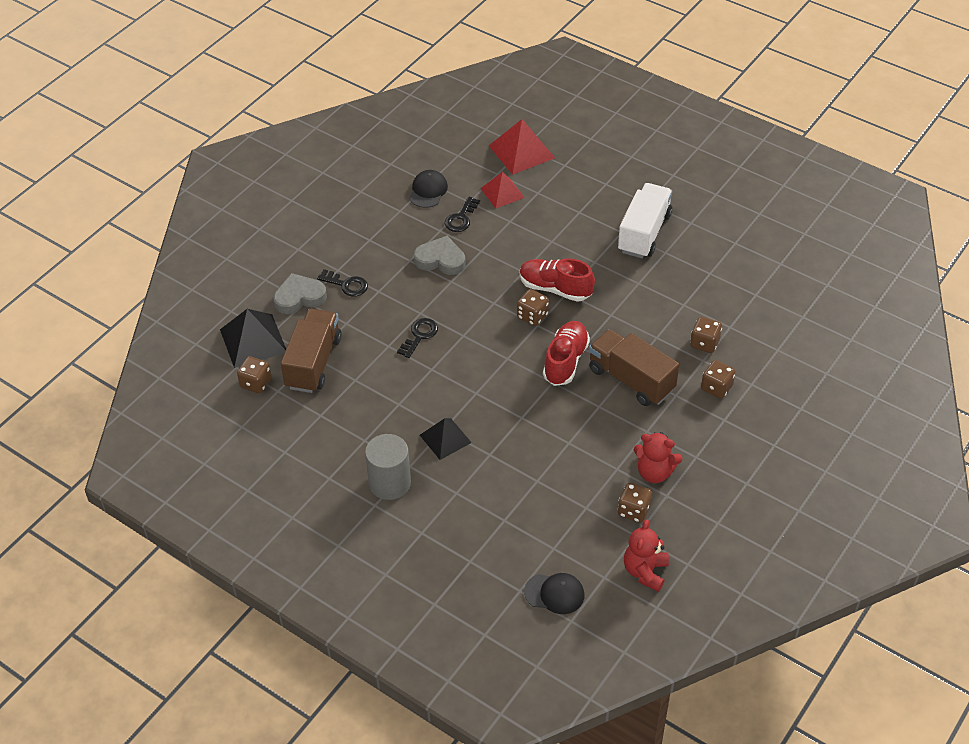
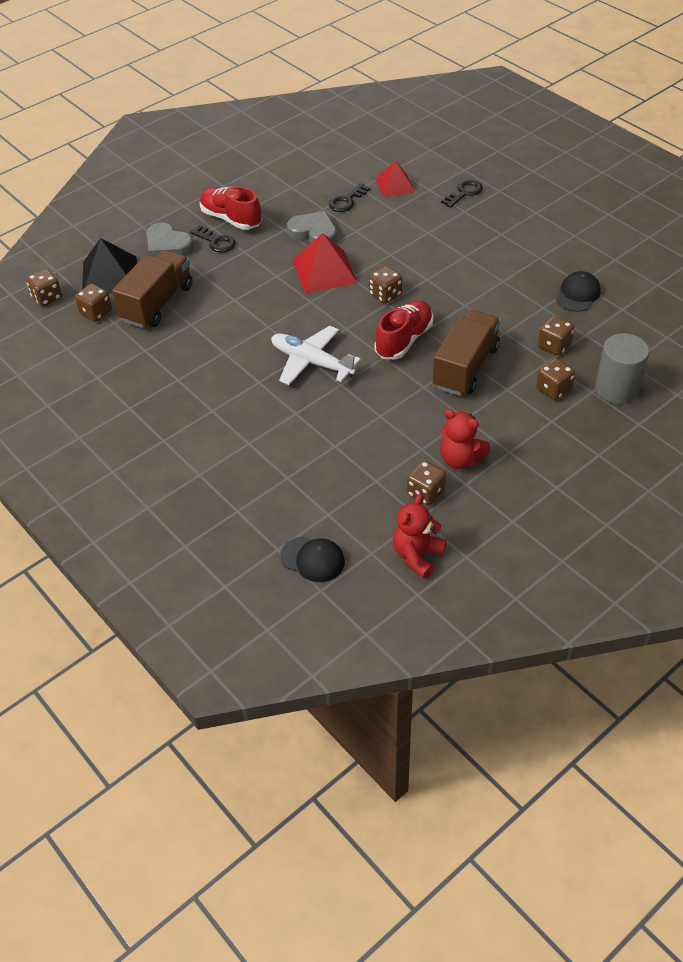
camera: 15 degrees right, 0 degrees up
(199, 375) = (47, 297): none -> brown dice
(299, 297) = (167, 246): grey heart -> grey heart turned 135 degrees counterclockwise
(389, 483) = (186, 422): grey cylinder -> grey cylinder (616, 389)
(419, 336) = (268, 295): black key -> black key (464, 193)
(428, 191) = (324, 174): black cap -> black cap (578, 294)
(445, 438) = (257, 391): black pyramid -> none
(486, 399) = (311, 362): none -> white plane
(521, 151) = (426, 153): red pyramid -> red pyramid (324, 271)
(555, 289) = (417, 274): red shoe -> red shoe (231, 219)
(631, 379) = (465, 367): brown truck -> brown truck turned 60 degrees clockwise
(644, 233) = (523, 238): white truck -> none

